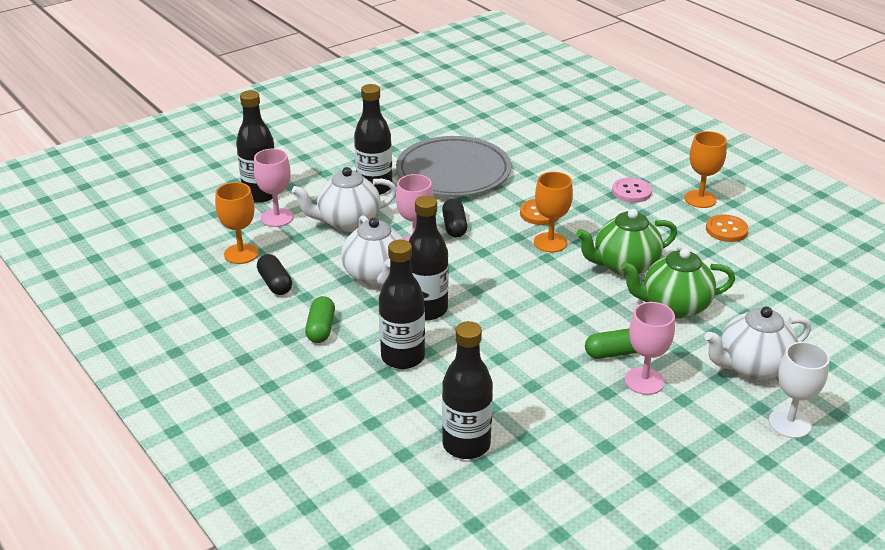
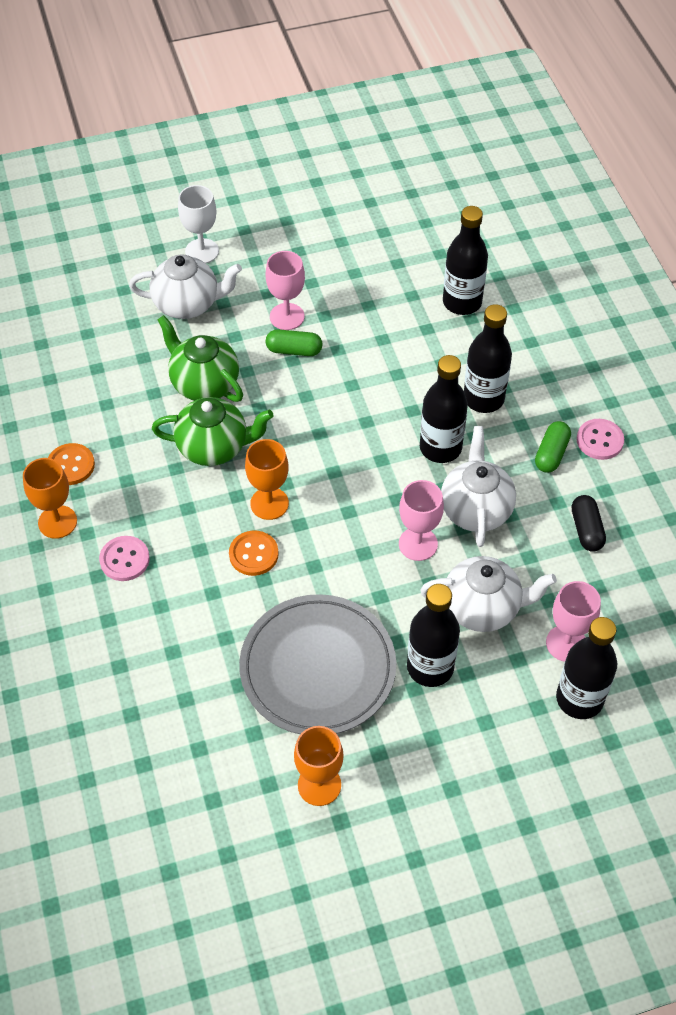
camera: 160 degrees left, 20 degrees up
(241, 254) = (618, 589): orange goblet -> orange goblet (319, 785)
(276, 350) = (599, 440): none -> pink button
(454, 226) = (362, 562): black capsule -> none
(674, 306) = (204, 383): green teapot -> green teapot turned 150 degrees counterclockwise

